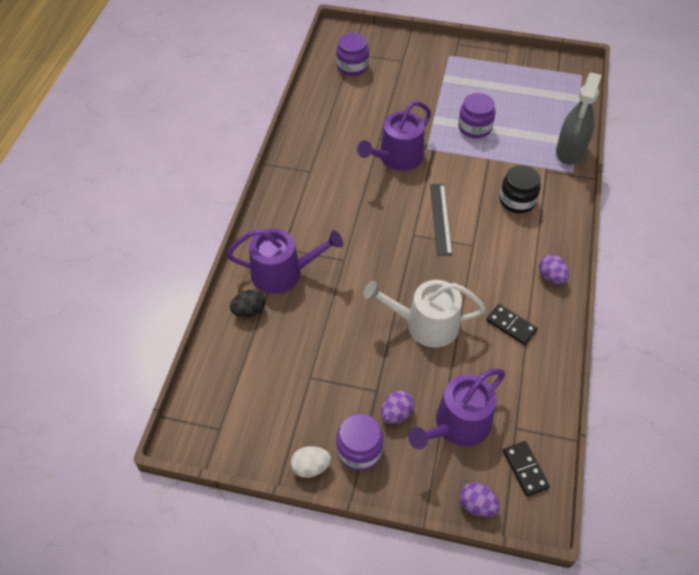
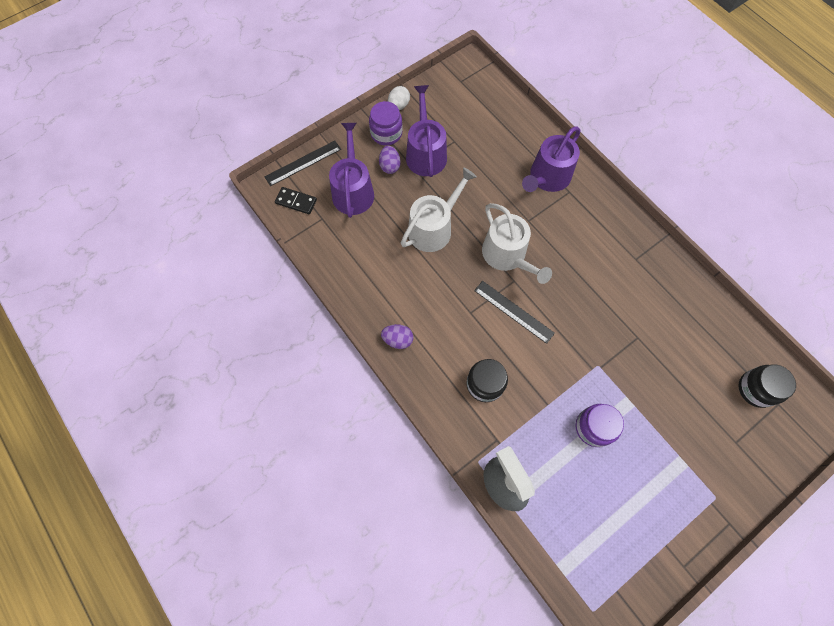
camera: 130 degrees right, 15 degrees up
(249, 311) = (531, 141): black egg -> none
(352, 66) = (756, 389): purple jar -> black jar
(395, 253) = (507, 256): none -> white watering can
(397, 158) = (603, 332): purple watering can -> purple watering can (425, 153)
(477, 505) = (303, 163): purple egg -> black ruler
(511, 326) = (386, 277): black domino -> none

